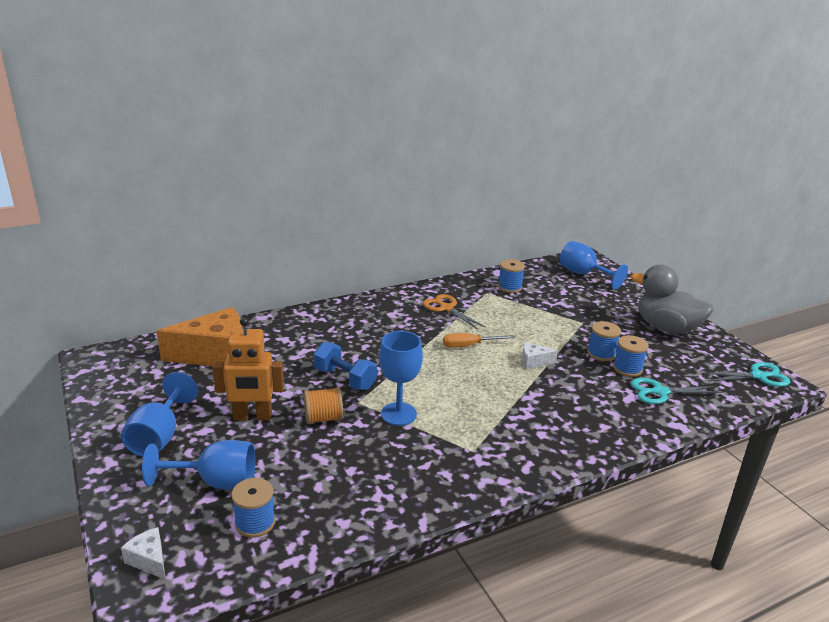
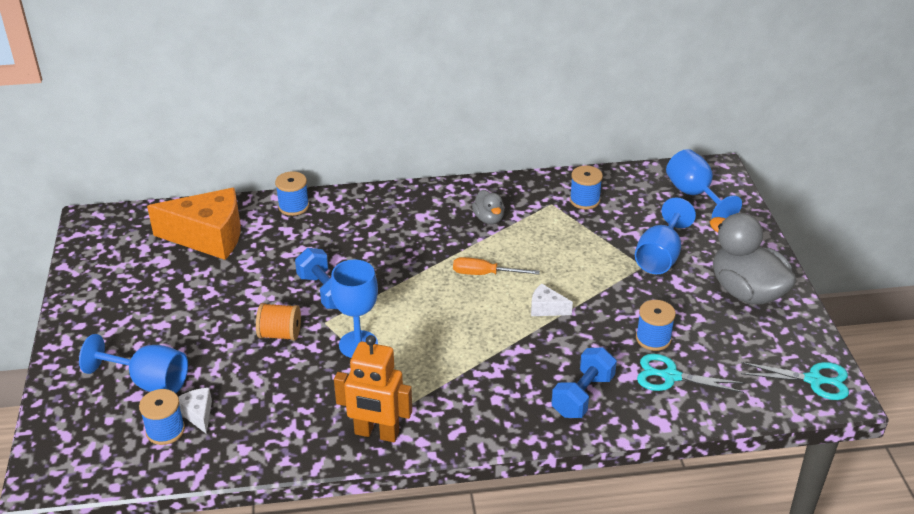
camera: 20 degrees right, 10 degrees up
(149, 560) = (63, 444): white cheese -> white cheese (198, 414)
(159, 436) = (118, 323): blue goblet -> blue goblet (660, 256)
(252, 416) = (212, 318): orange robot -> orange robot (376, 433)
(446, 308) = (488, 218): orange scissors -> grey duck
(601, 353) = (635, 313): blue spool -> blue spool (293, 206)
(607, 418) = (582, 396): none -> blue dumbbell

